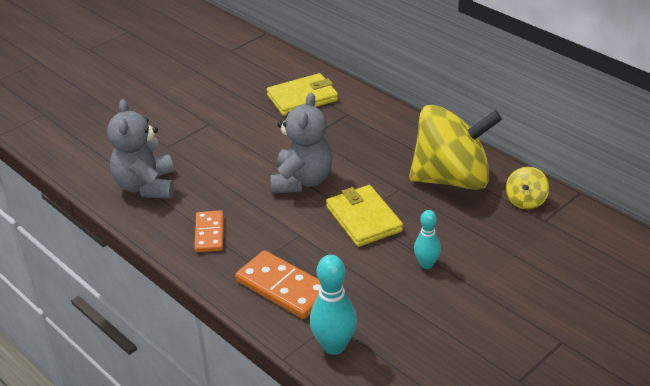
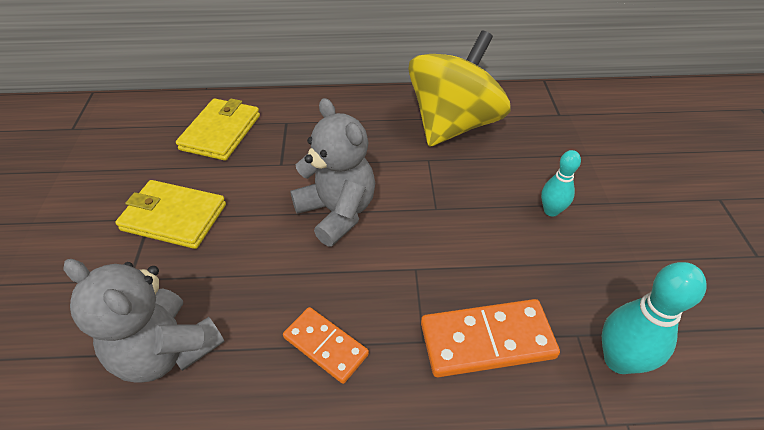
camera: 50 degrees left, 10 degrees up
(363, 219) = (444, 208): yellow wallet -> yellow wallet (174, 217)
(525, 201) = (526, 108): yellow spinning top -> none

